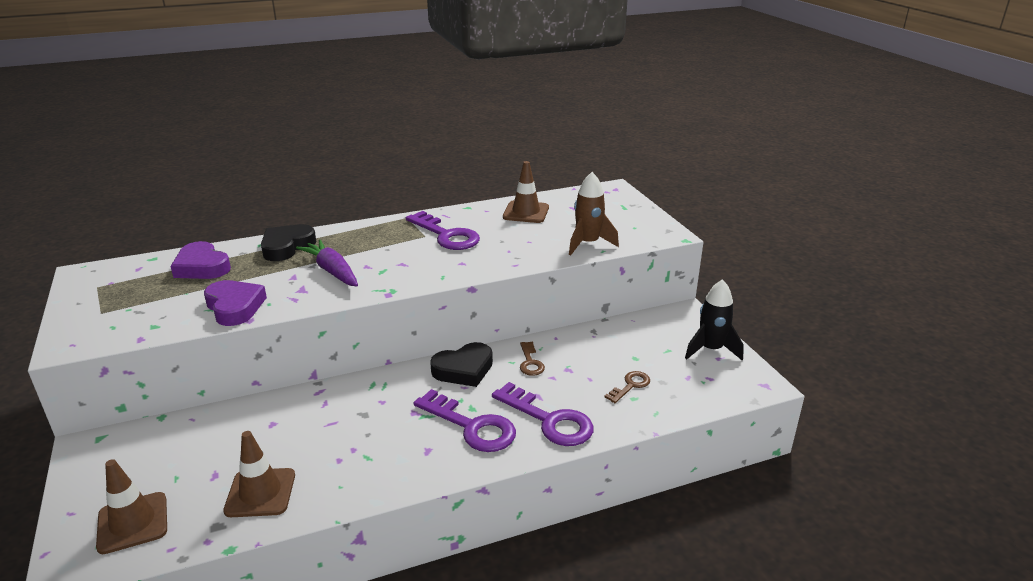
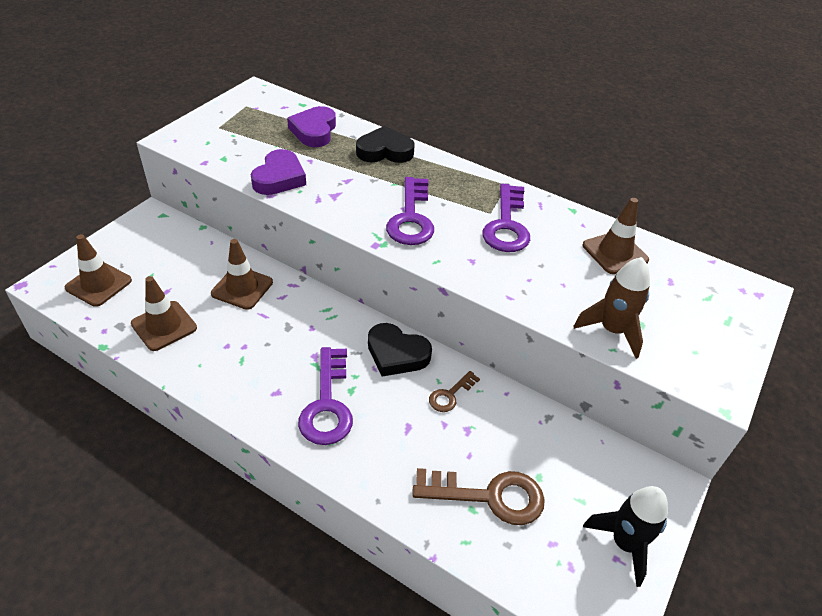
camera: 50 degrees right, 15 degrees up
(281, 422) = (242, 288): none -> brown traffic cone
(332, 271) = (376, 195): purple carrot -> none
(549, 420) = (380, 456): purple key -> purple key (411, 218)
(630, 386) = (489, 496): brown key -> brown key, size x1.88

